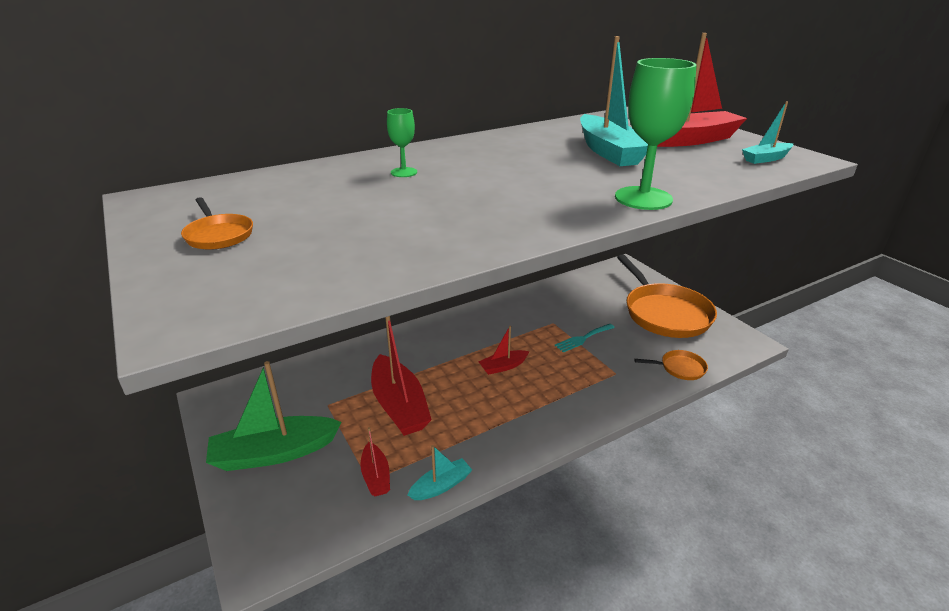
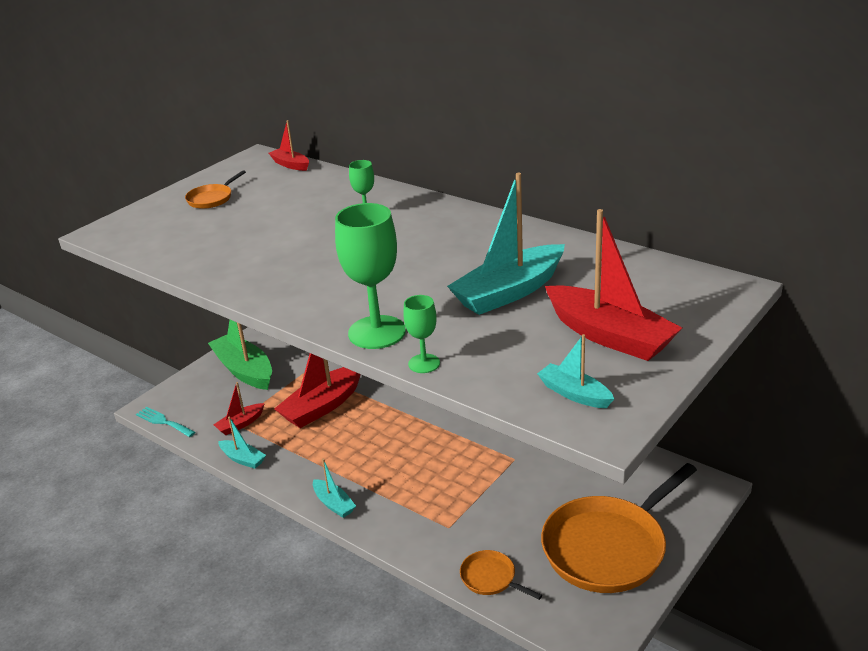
camera: 70 degrees right, 0 degrees up
(503, 366) = (411, 446): red boat -> red boat (290, 165)
(554, 431) = (334, 504): none -> turquoise boat
(583, 338) = (498, 488): turquoise fork -> turquoise fork (163, 422)
(680, 368) = (491, 578): orange pan -> orange pan turned 150 degrees clockwise
(706, 190) = (424, 363): none -> green goblet

